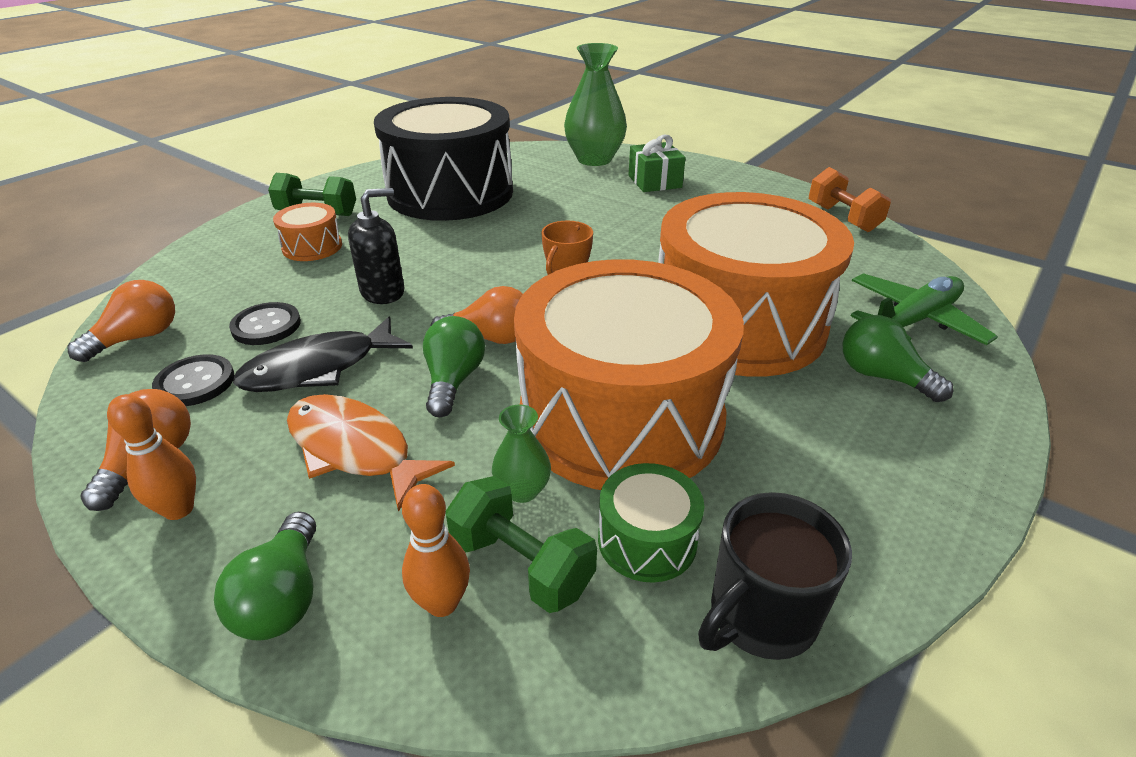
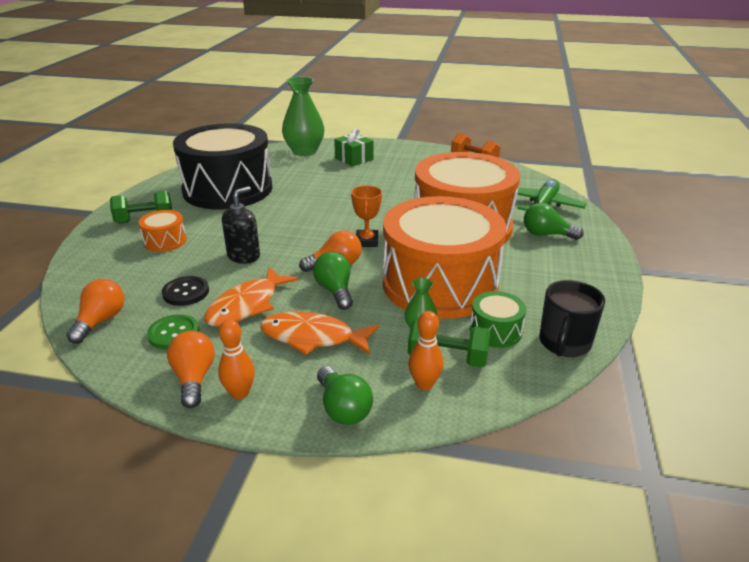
camera: 25 degrees left, 5 degrees down
(195, 382) = (174, 333): black button -> green button
(319, 368) = (247, 305): black fish -> orange fish

